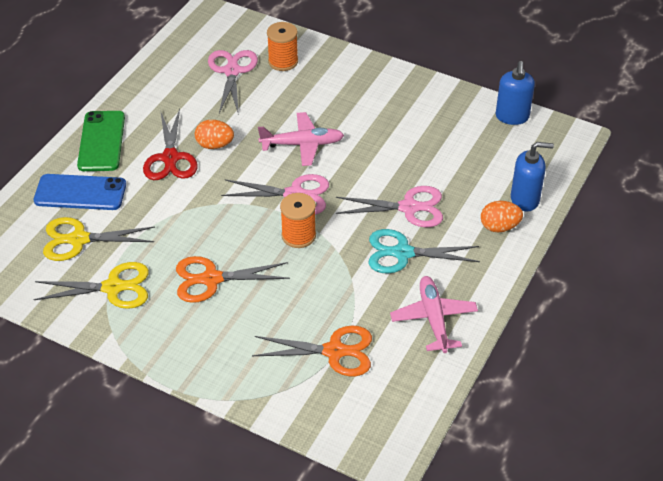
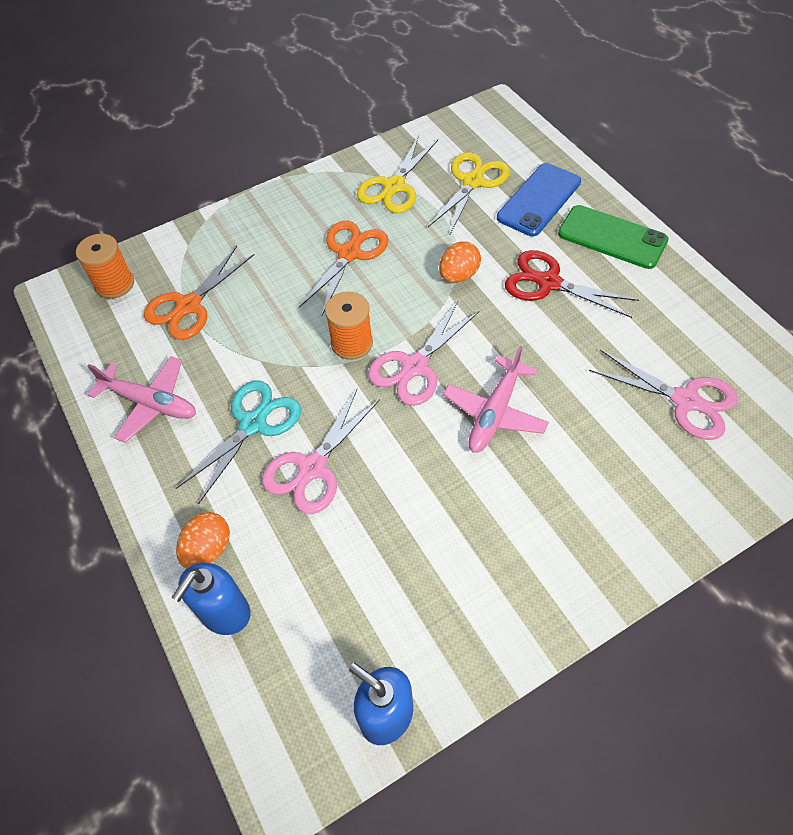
camera: 125 degrees right, 10 degrees up
(214, 145) = (546, 328): orange egg -> orange egg (459, 275)
(283, 61) = (680, 468): orange spool -> orange spool (115, 284)

